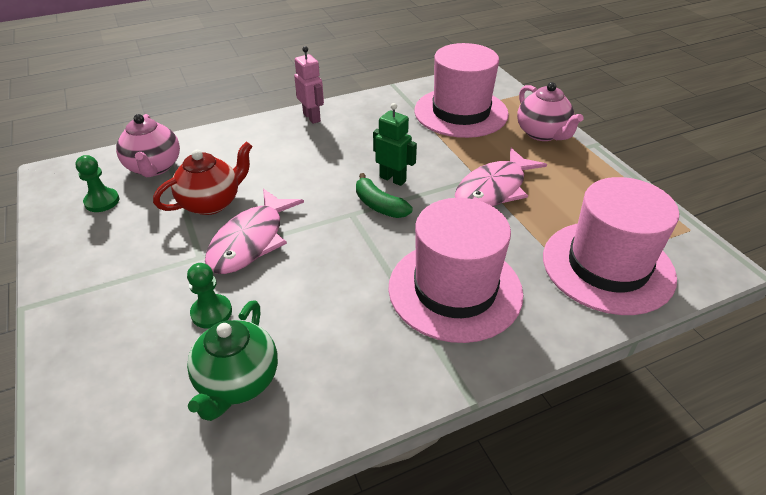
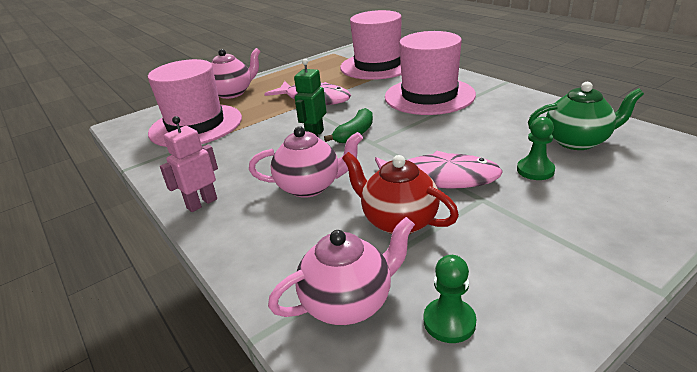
camera: 100 degrees left, 10 degrees down
(296, 166) = (310, 186): none -> pink teapot

